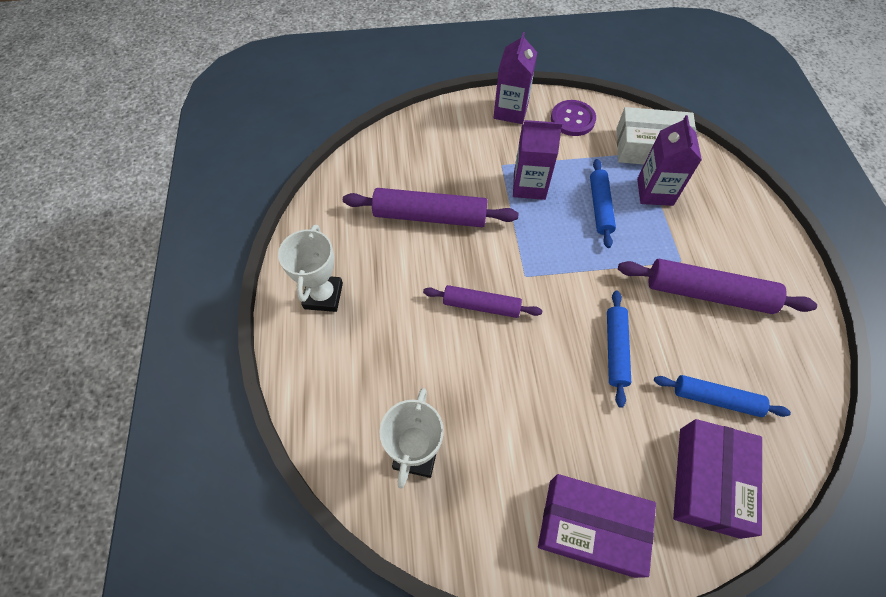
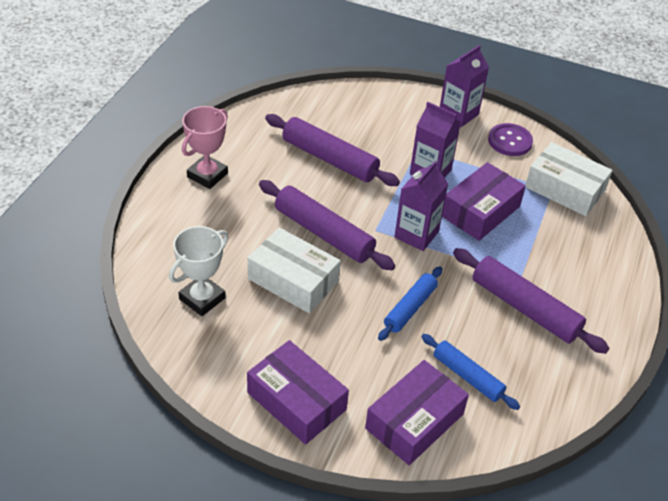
camera: 25 degrees right, 15 degrees down
(323, 296) = (207, 175): white trophy -> pink trophy
(481, 305) = (323, 233): purple rolling pin -> purple rolling pin, size x1.60
(489, 378) = (293, 280): none -> white box
(600, 207) = (480, 211): blue rolling pin -> purple box
(655, 192) = (540, 221): purple carton -> purple carton (416, 234)

